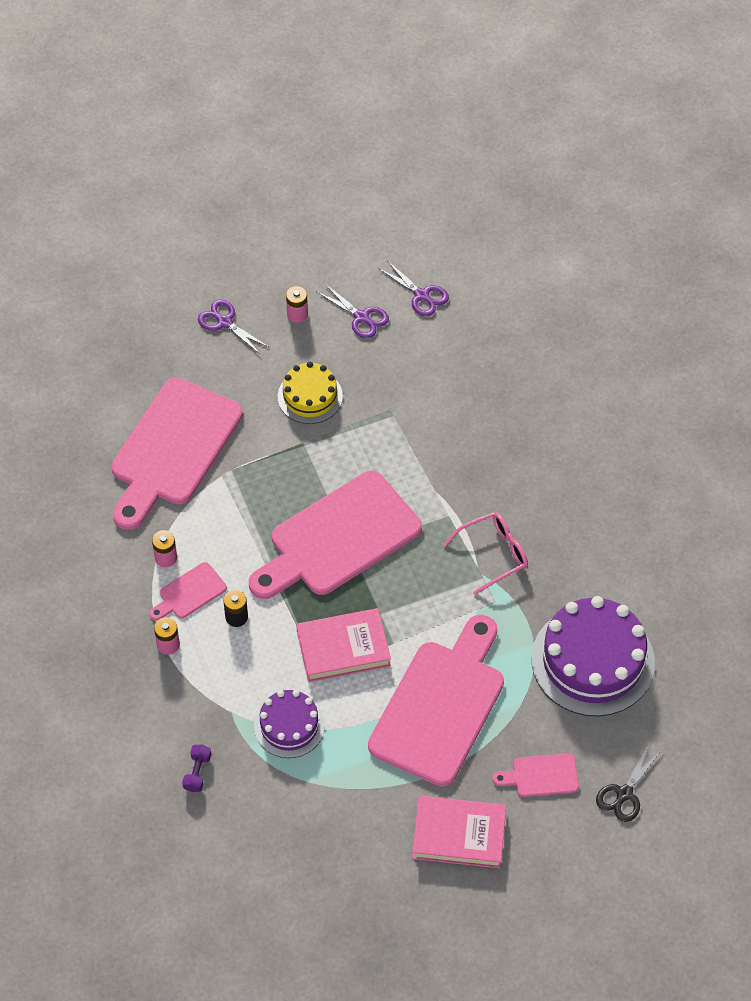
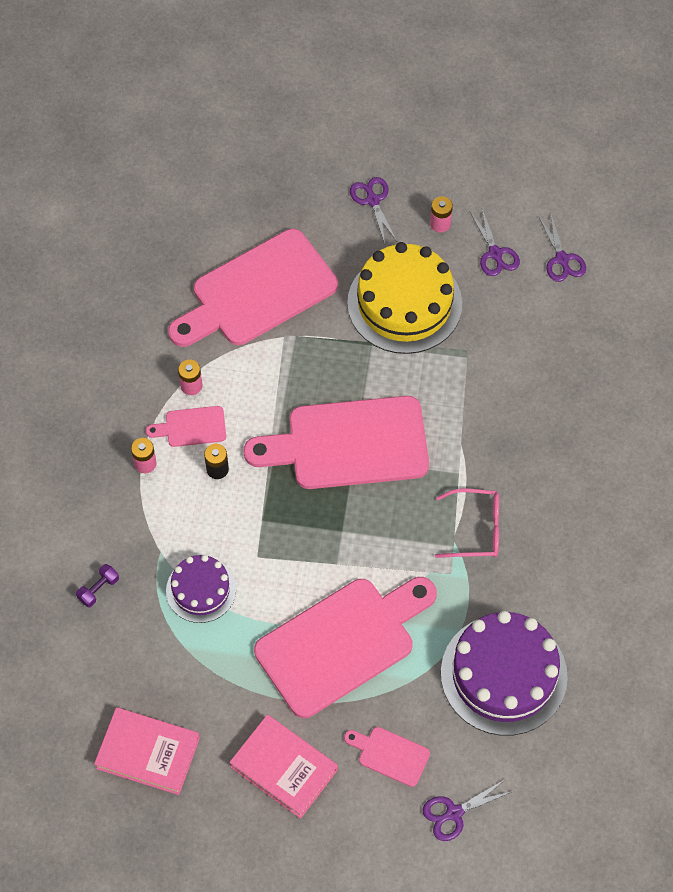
camera: 30 degrees right, 5 degrees up
(310, 396) = (404, 303): yellow cake -> yellow cake, size x1.77
(343, 648) = (290, 545): pink book -> pink book (148, 753)
(624, 794) = (453, 813): black scissors -> purple scissors

